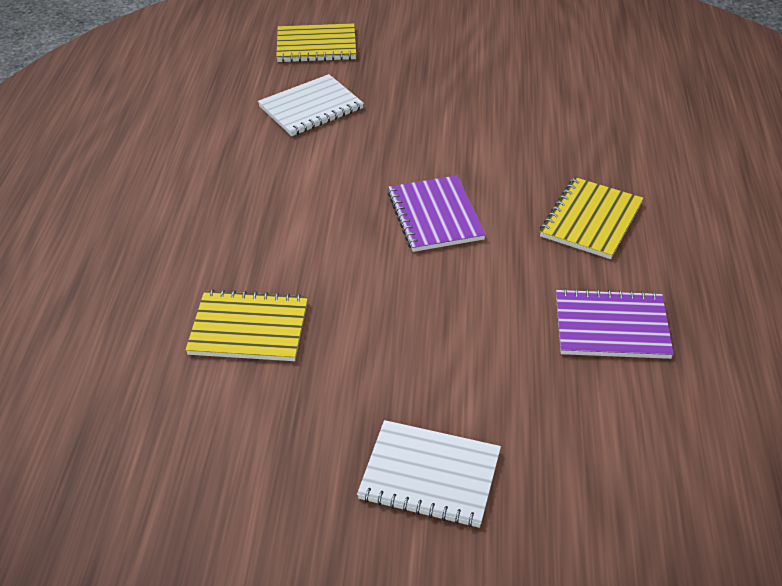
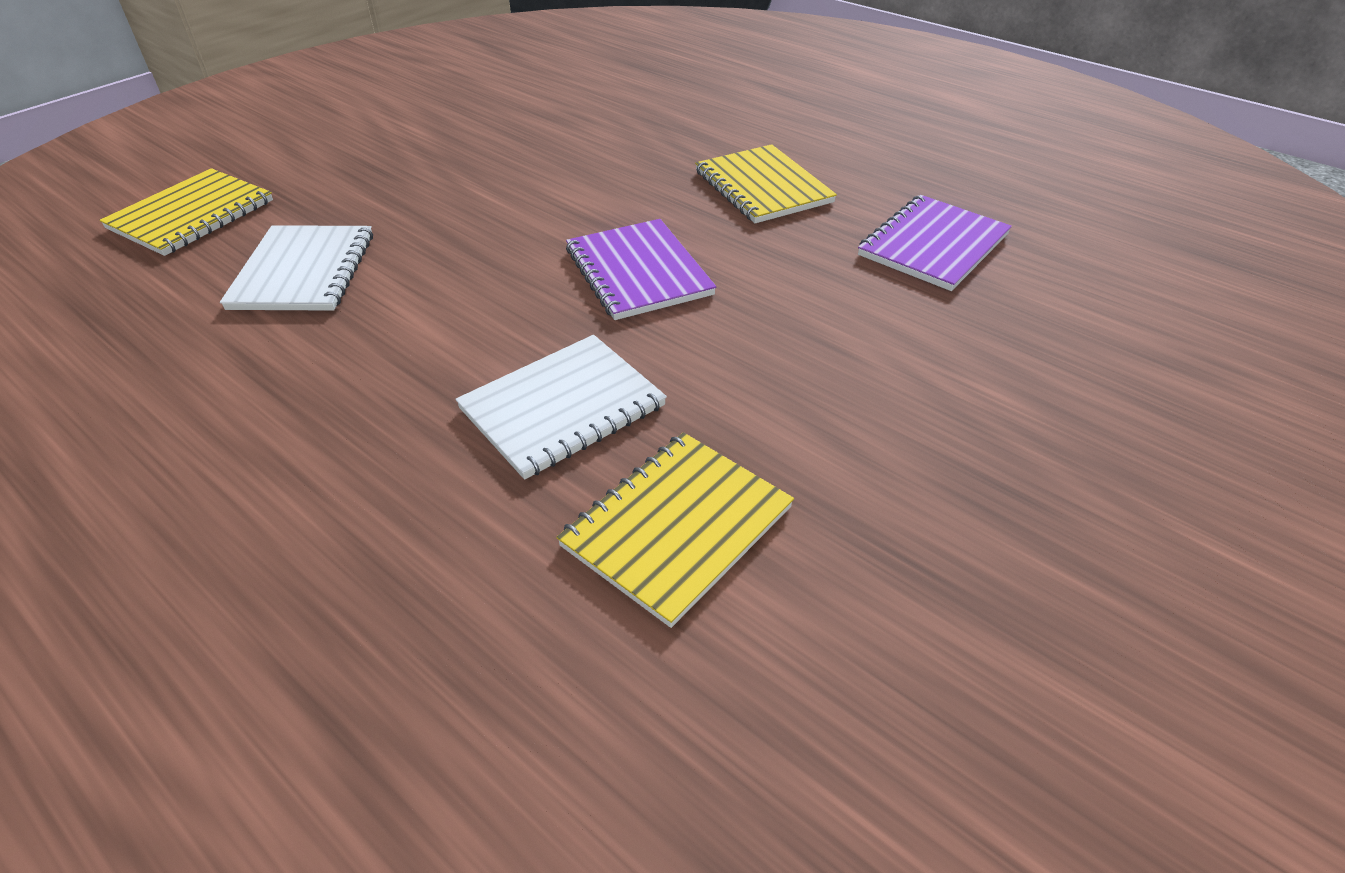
camera: 55 degrees left, 0 degrees up
(430, 475) = (1089, 474): white notebook -> white notebook (562, 407)
(435, 216) = (638, 272): purple notebook -> purple notebook turned 45 degrees clockwise

